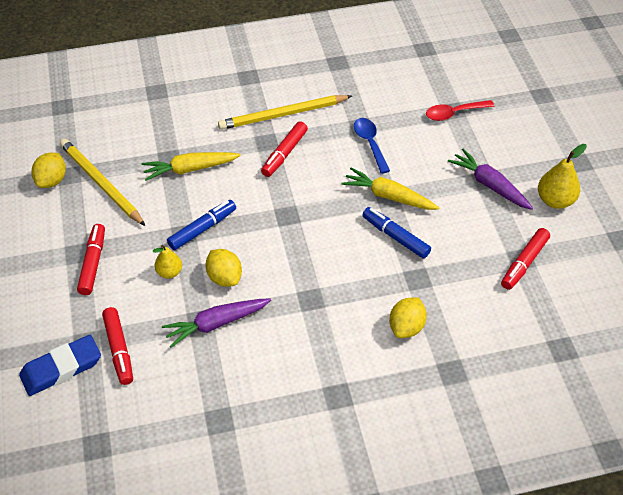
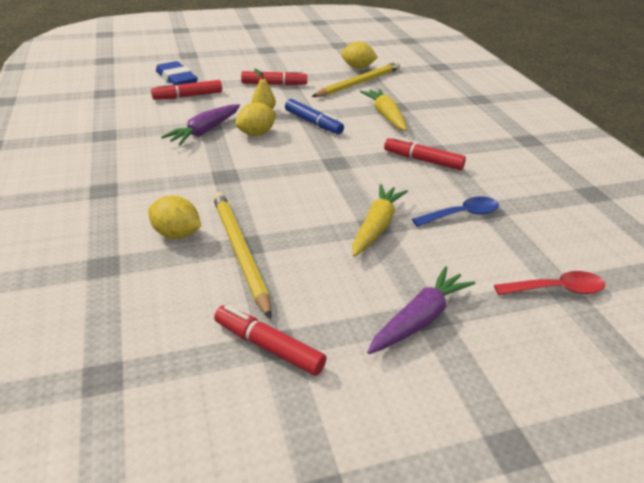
camera: 85 degrees right, 15 degrees down
(216, 324) = (204, 131): purple carrot -> purple carrot turned 120 degrees counterclockwise
(283, 115) = (481, 159): yellow pencil -> yellow pencil (239, 252)
(395, 237) = (312, 230): blue marker -> none
(454, 113) = (556, 289): red spoon -> red spoon turned 105 degrees clockwise
(555, 200) = (405, 399): yellow pear -> none

